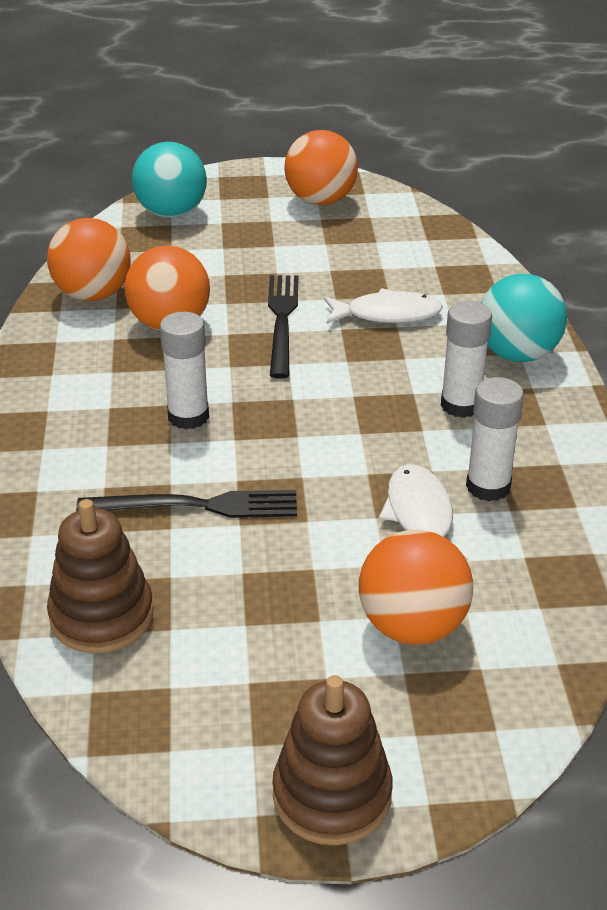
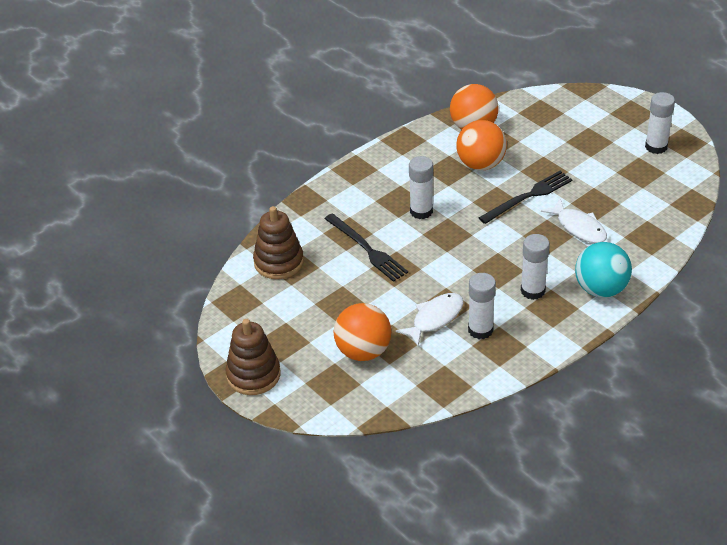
camera: 55 degrees right, 5 degrees up
(171, 213) = (573, 106): turquoise ball -> none
(320, 200) = (656, 147): orange ball -> white glue stick

